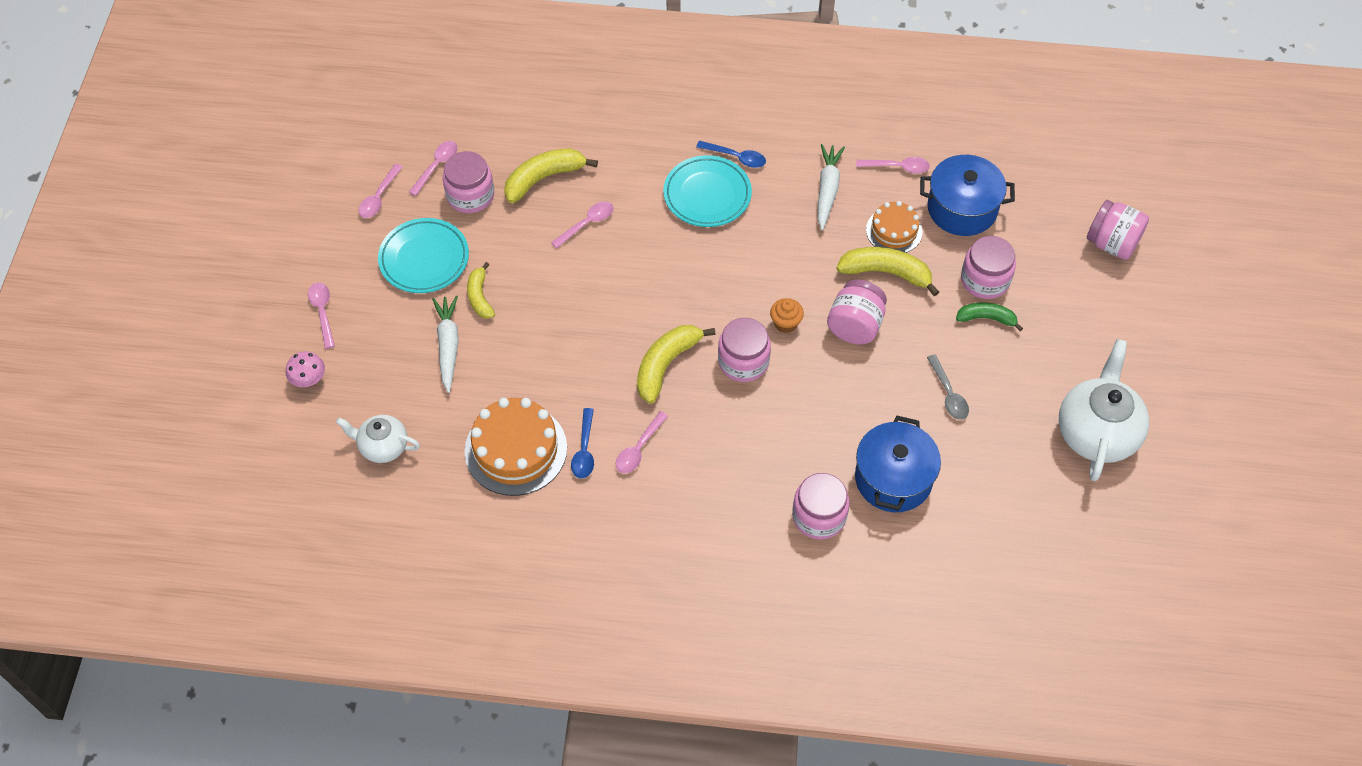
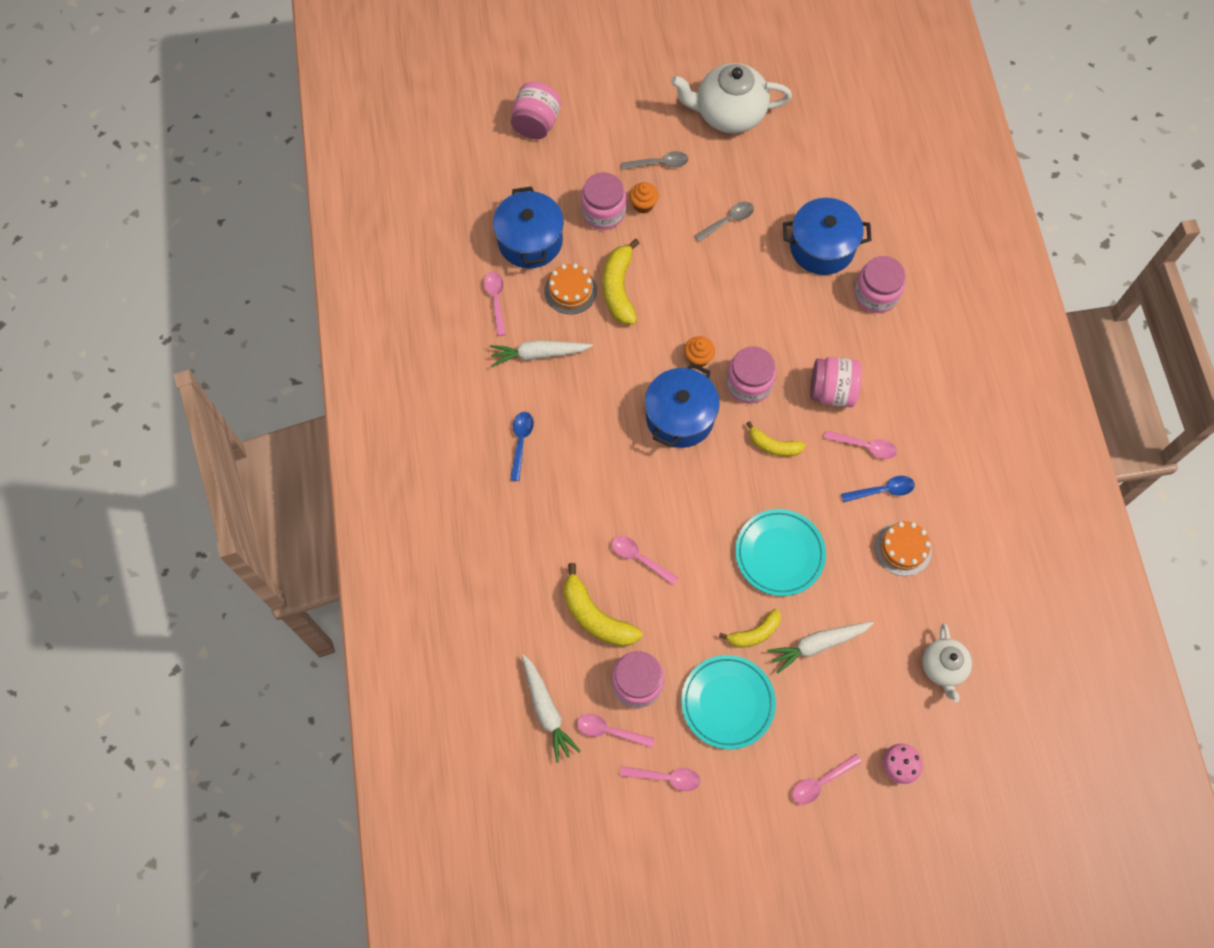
camera: 105 degrees left, 10 degrees up
(473, 126) = (546, 710): none -> white carrot
(516, 449) = (903, 548): orange cake -> orange cake, size x0.60
(666, 365) = (773, 446): yellow banana -> yellow banana, size x0.63
(707, 195) = (573, 457): turquoise plate -> turquoise plate (779, 554)
(723, 291) = (680, 417): none -> blue pot
(855, 326) = (683, 302): pink jar -> pink jar (832, 391)
(986, 318) = (643, 205): green banana -> orange cupcake
(1038, 346) = (659, 163): none -> grey spoon

